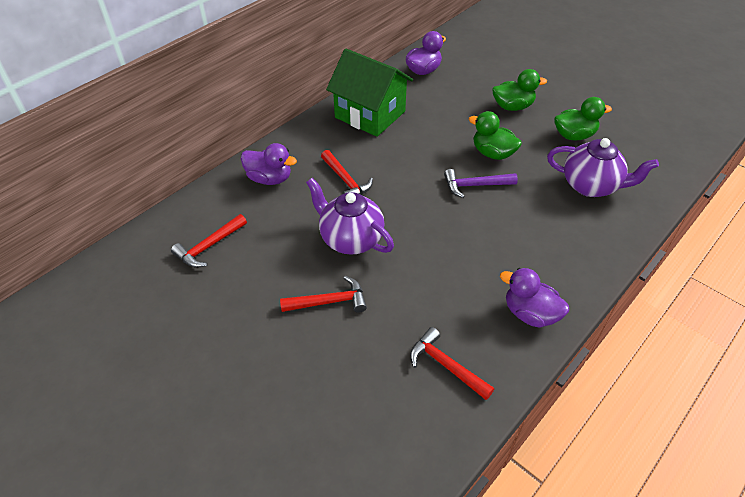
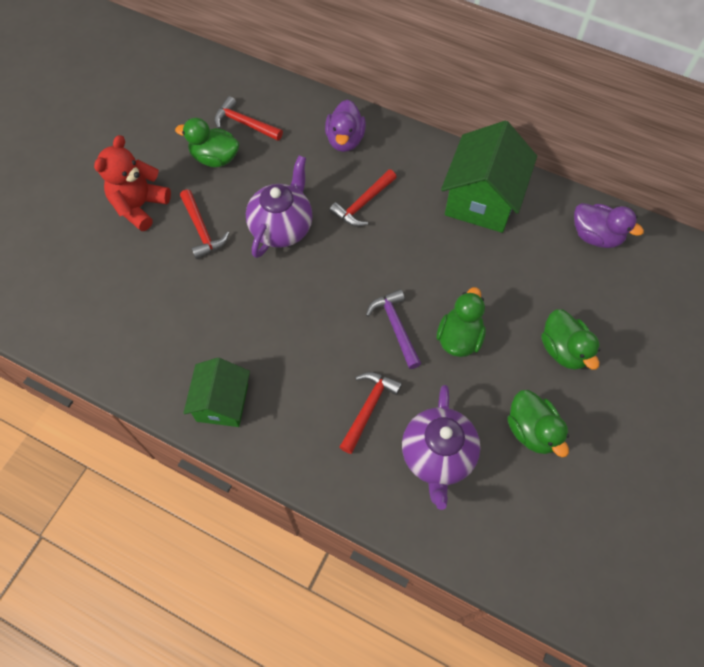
camera: 75 degrees right, 15 degrees up
(241, 277) = (215, 158): none -> green duck
(275, 354) = (140, 206): none -> red teddy bear
(446, 365) = (149, 336): red hammer -> red hammer (368, 408)
(530, 313) = (222, 403): purple duck -> green house

